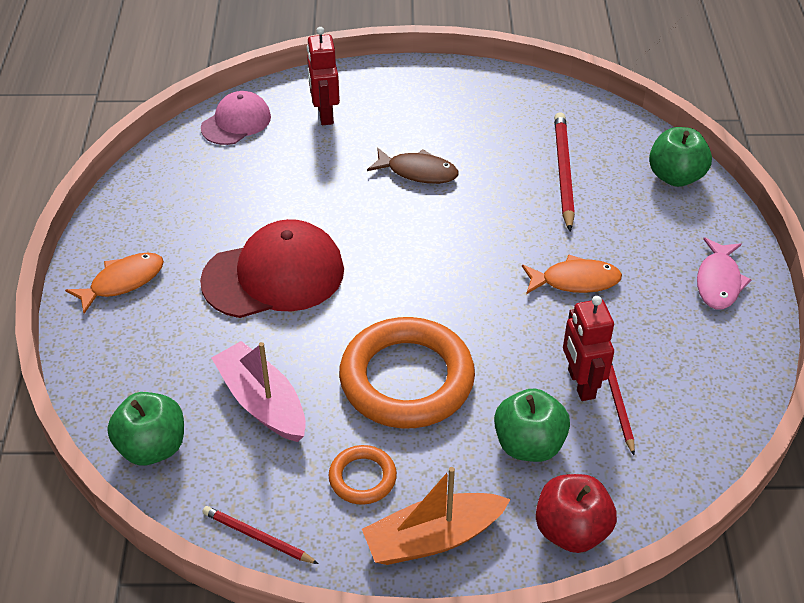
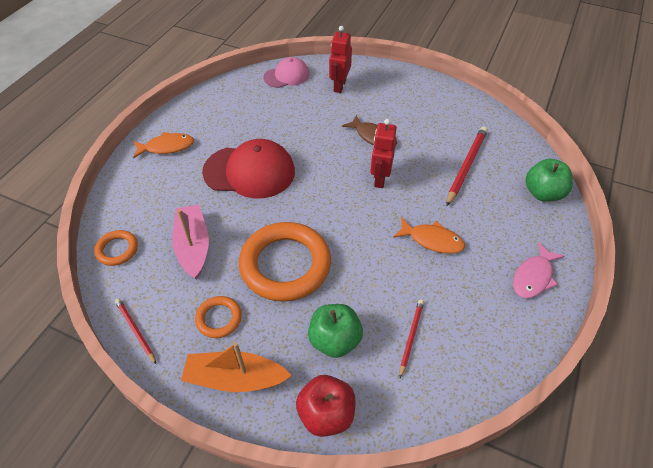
camera: 25 degrees right, 5 degrees up
(152, 447) = (117, 250): green apple -> orange ring
(580, 384) = (394, 312): red robot -> red robot (380, 178)

